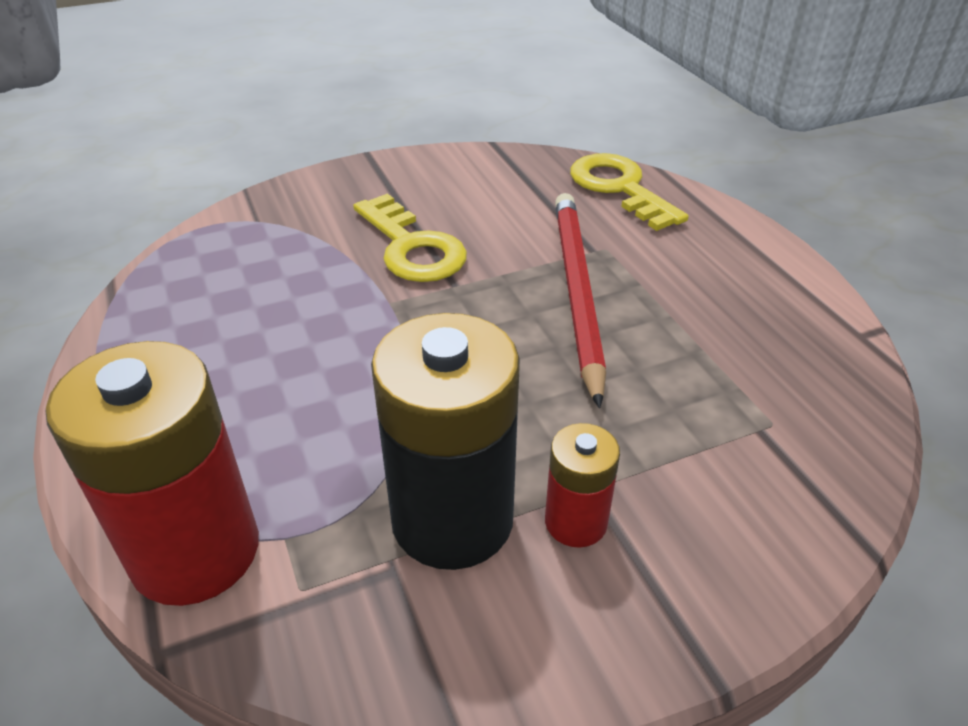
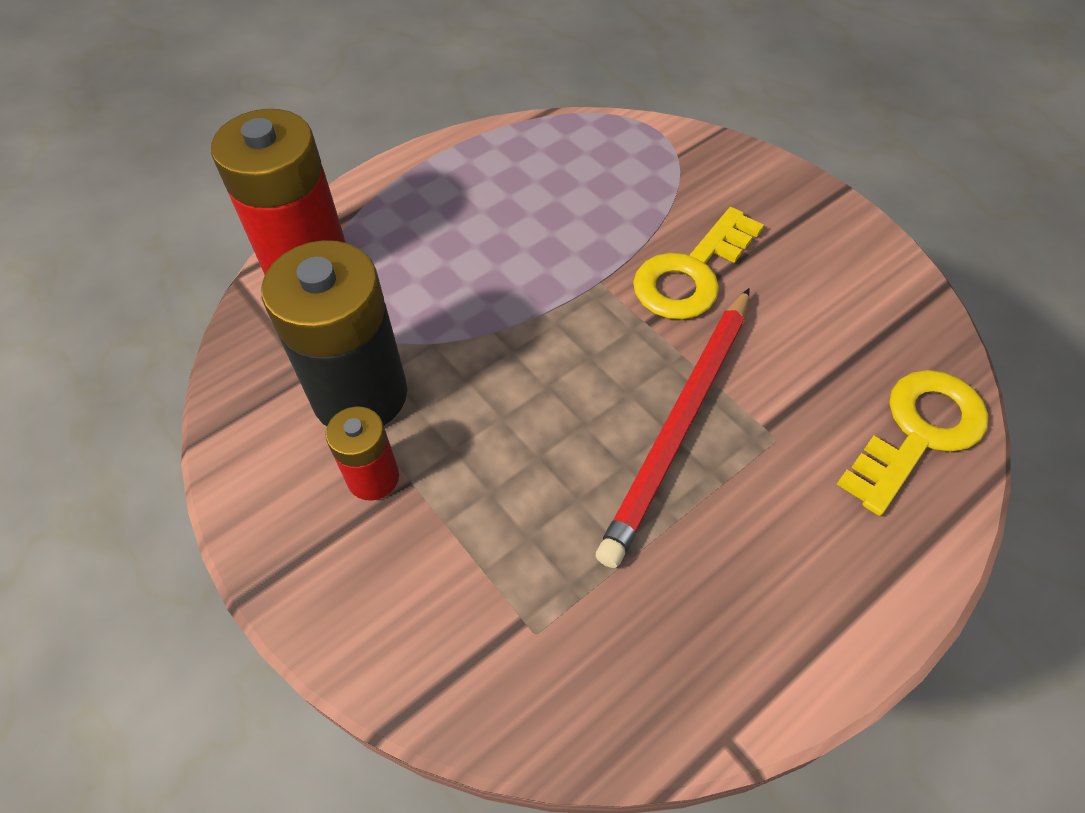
camera: 75 degrees right, 15 degrees up
(576, 291) = (680, 424): red pencil -> red pencil turned 135 degrees clockwise

